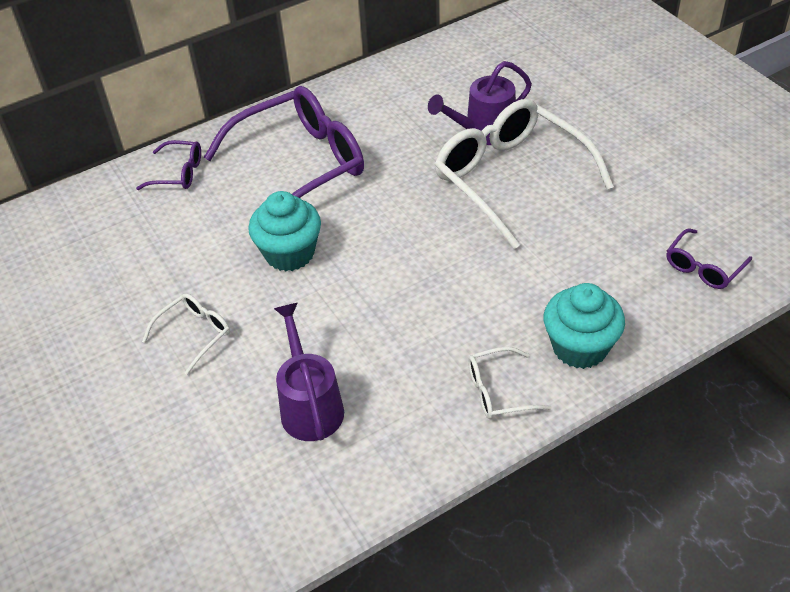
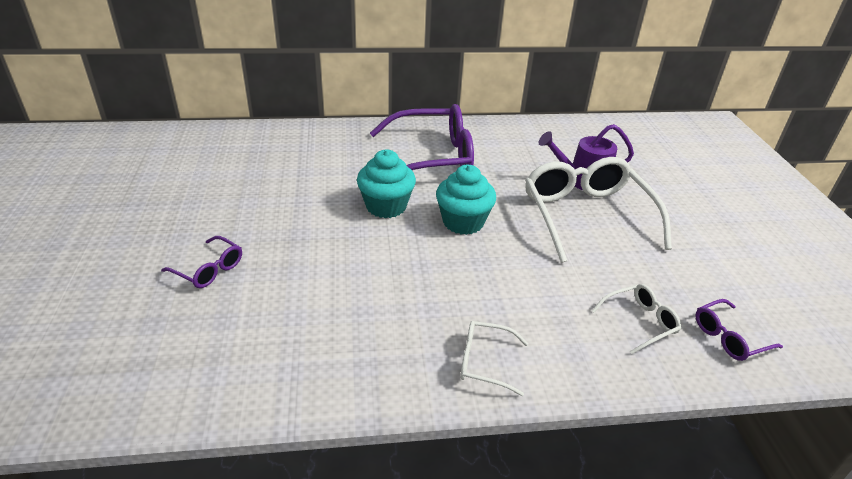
camera: 20 degrees right, 10 degrees down
(178, 173) = (347, 137): purple glasses -> purple glasses (209, 269)
(194, 334) = (282, 231): white glasses -> white glasses (639, 322)
(309, 405) = (326, 310): purple watering can -> none
(579, 347) = (578, 356): turquoise cupcake -> turquoise cupcake (463, 222)

